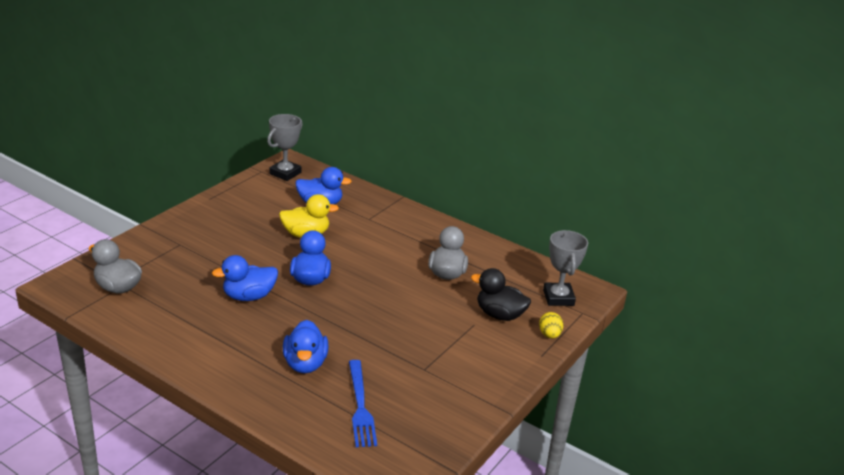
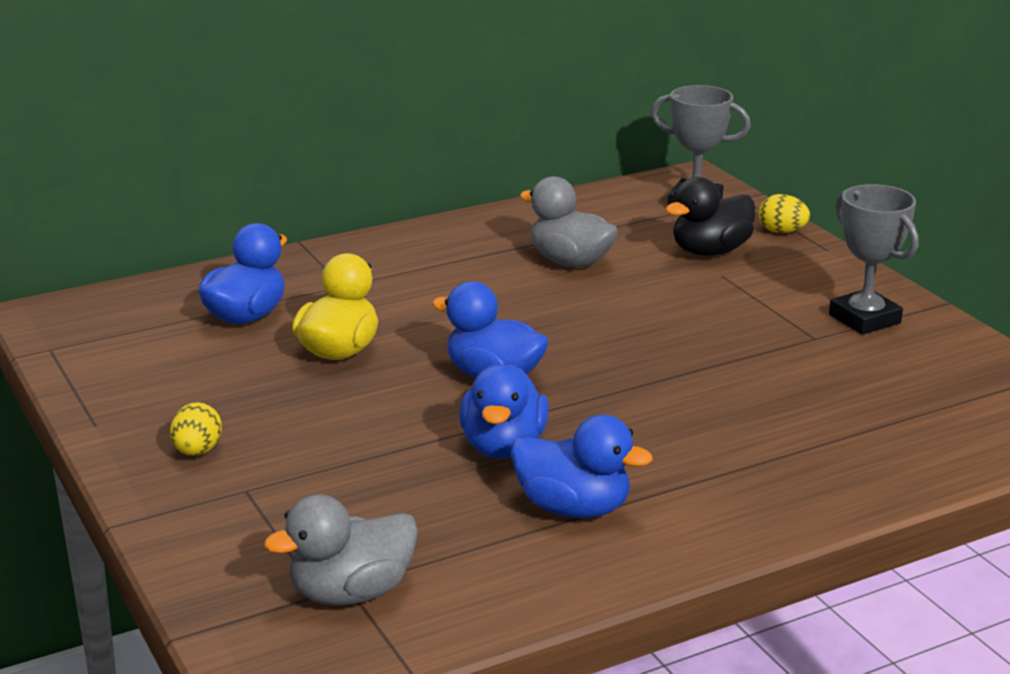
camera: 60 degrees left, 5 degrees down
(202, 225) = (197, 451): none -> yellow egg
(285, 173) = (89, 326): grey trophy -> grey trophy (864, 319)
(305, 363) = (747, 432): blue duck -> blue duck (573, 508)
(360, 406) = (885, 408): blue fork -> none

